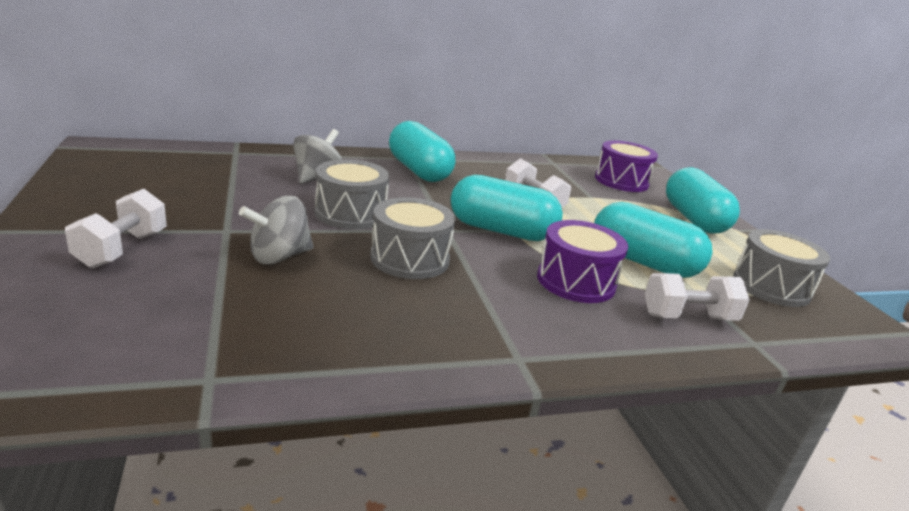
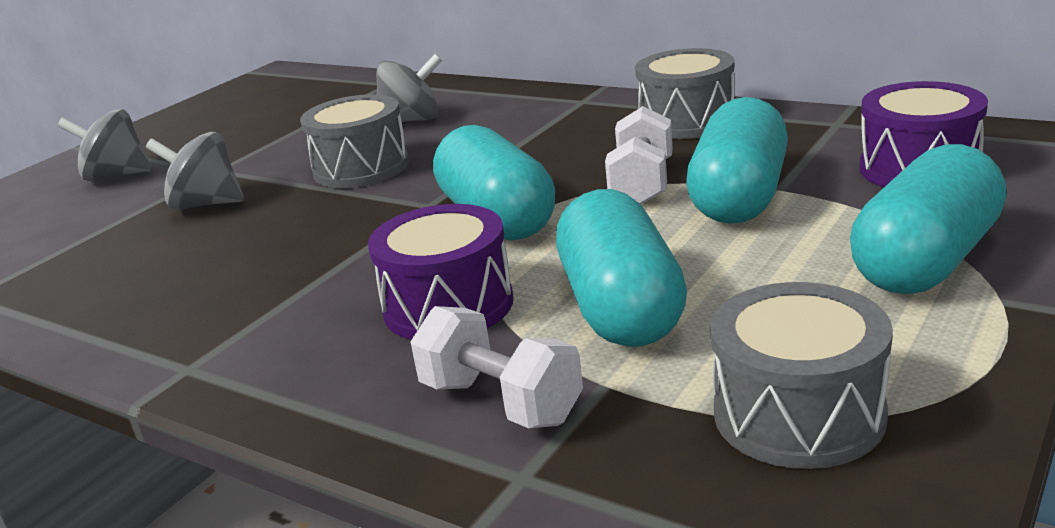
camera: 55 degrees right, 0 degrees up
(122, 249) = (116, 176): white dumbbell -> grey spinning top
(410, 258) = (314, 231): grey drum -> grey drum (687, 121)
(418, 171) = (560, 120): turquoise capsule -> turquoise capsule (739, 197)

